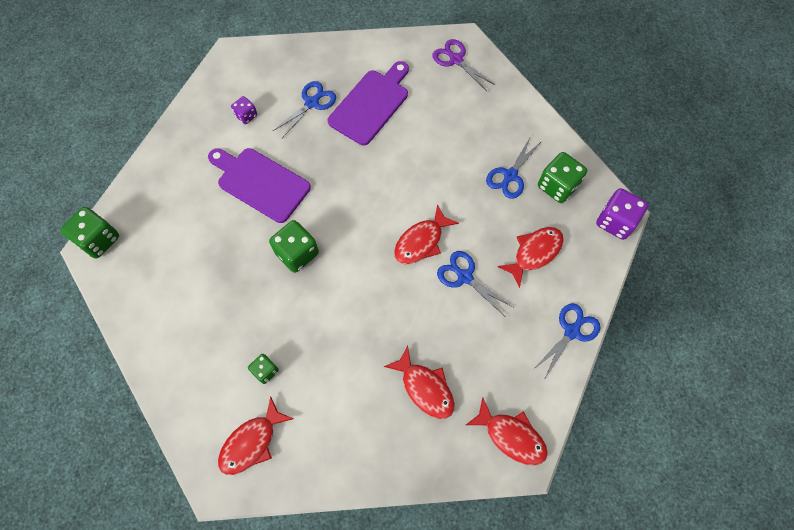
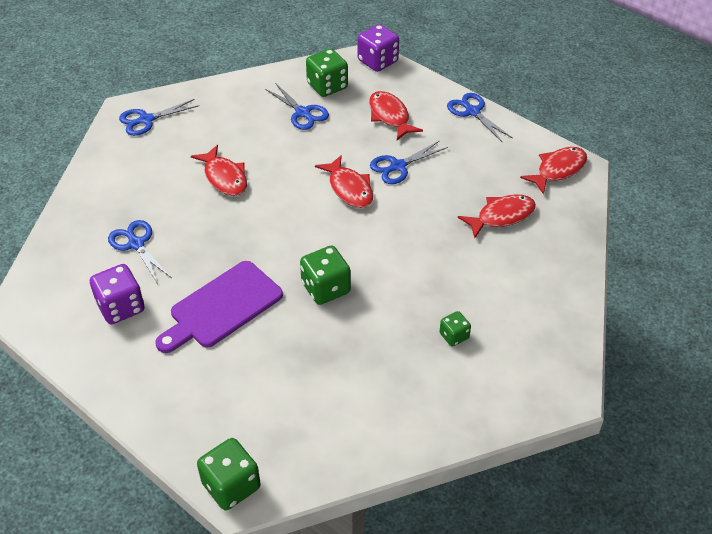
camera: 75 degrees left, 20 degrees down
(246, 115) = (121, 307): purple dice -> purple dice, size x1.76
(252, 442) = (529, 359): red fish -> red fish (224, 177)
(371, 104) = (166, 195): purple cutting board -> none
(455, 59) = (145, 120): purple scissors -> blue scissors

